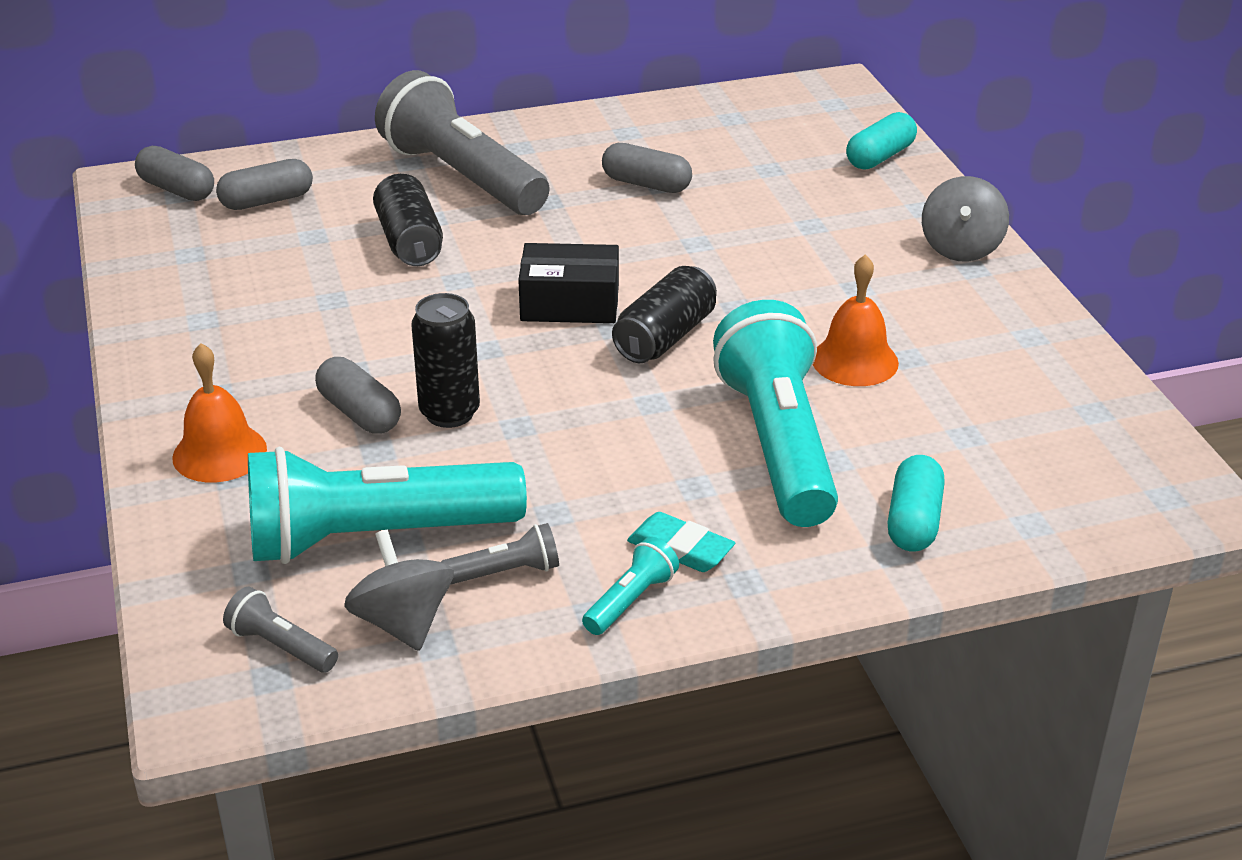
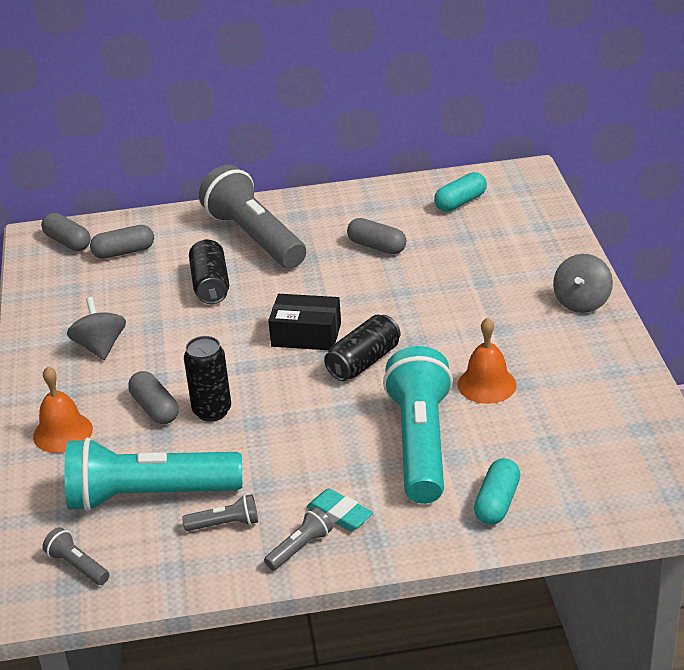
camera: 10 degrees right, 0 degrees up
(403, 622) = (154, 554): grey spinning top -> grey spinning top (100, 347)
(631, 601) = (300, 548): turquoise flashlight -> grey flashlight
(880, 157) = (543, 229): turquoise capsule -> turquoise capsule (460, 202)

